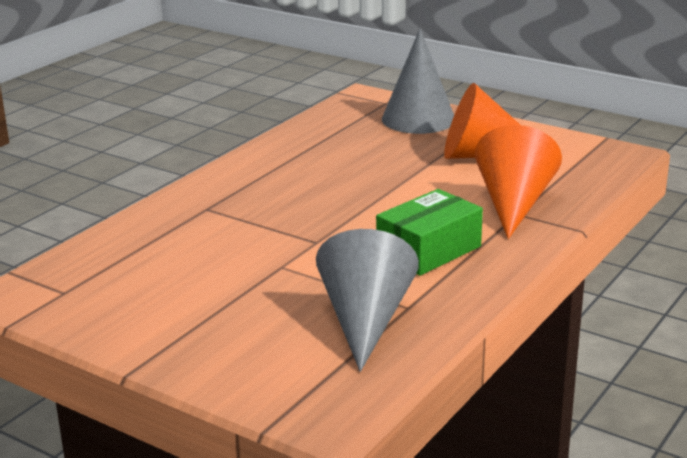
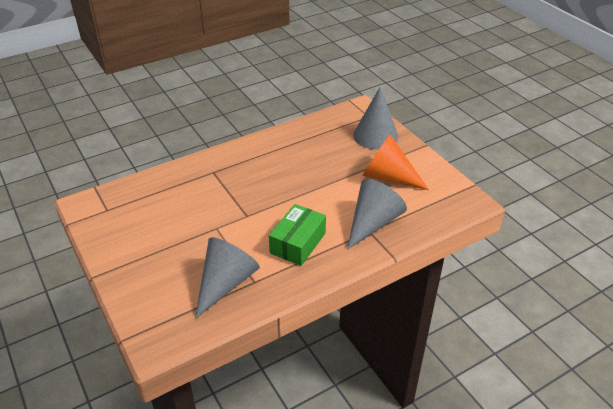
camera: 25 degrees right, 15 degrees up
(428, 250) = (298, 243): green box -> green box turned 45 degrees counterclockwise
(514, 204) = (373, 223): orange cone -> grey cone

